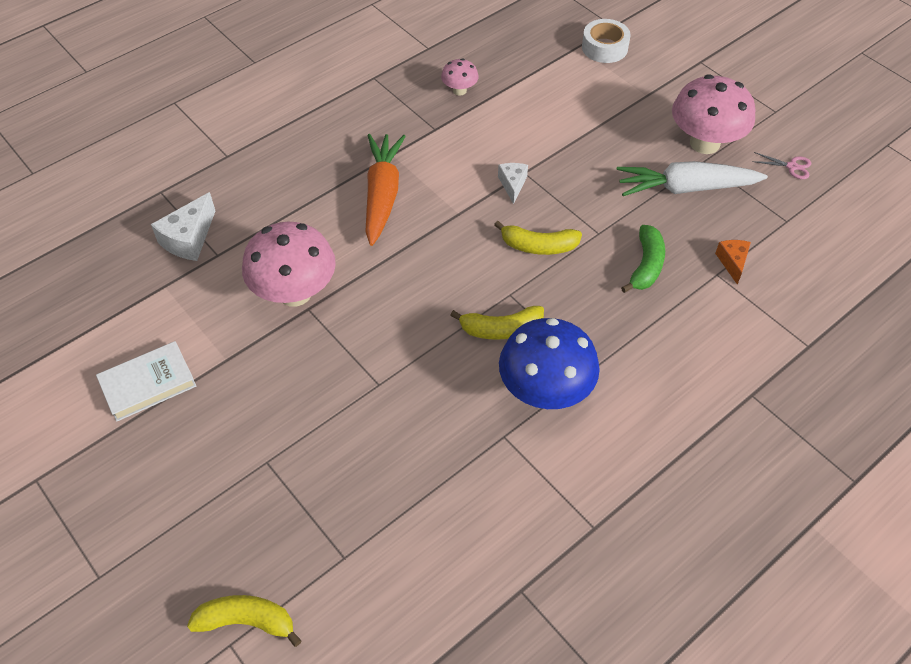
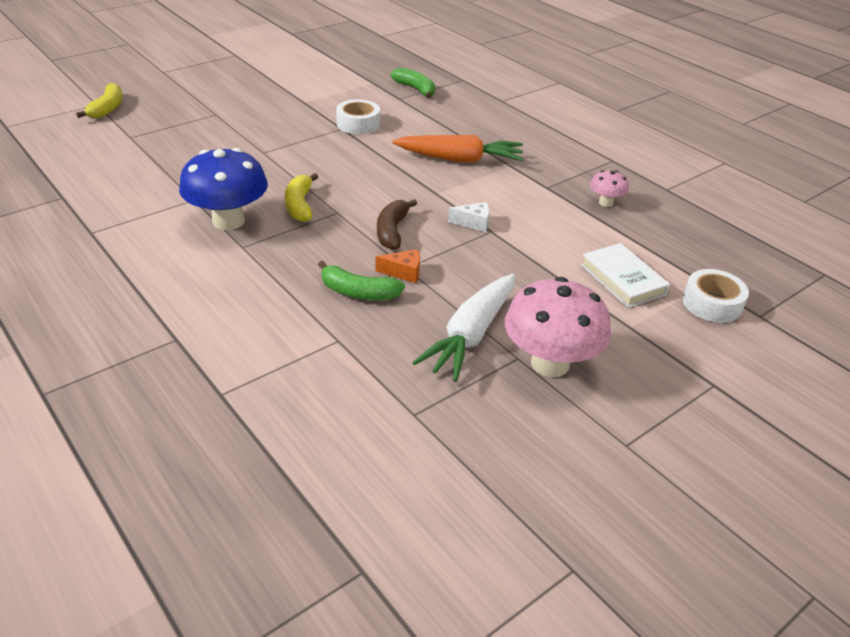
camera: 90 degrees right, 15 degrees down
(148, 384) = (291, 80): white book -> white book (622, 279)
(189, 239) = (416, 89): white cheese -> green banana
(295, 293) = (358, 124): pink mushroom -> white tape
(538, 246) = (392, 231): yellow banana -> brown banana
(685, 188) = (470, 335): white carrot -> white carrot turned 150 degrees counterclockwise
(732, 262) = (353, 355): orange cheese -> orange cheese (404, 272)
(791, 166) = (513, 439): pink scissors -> none

